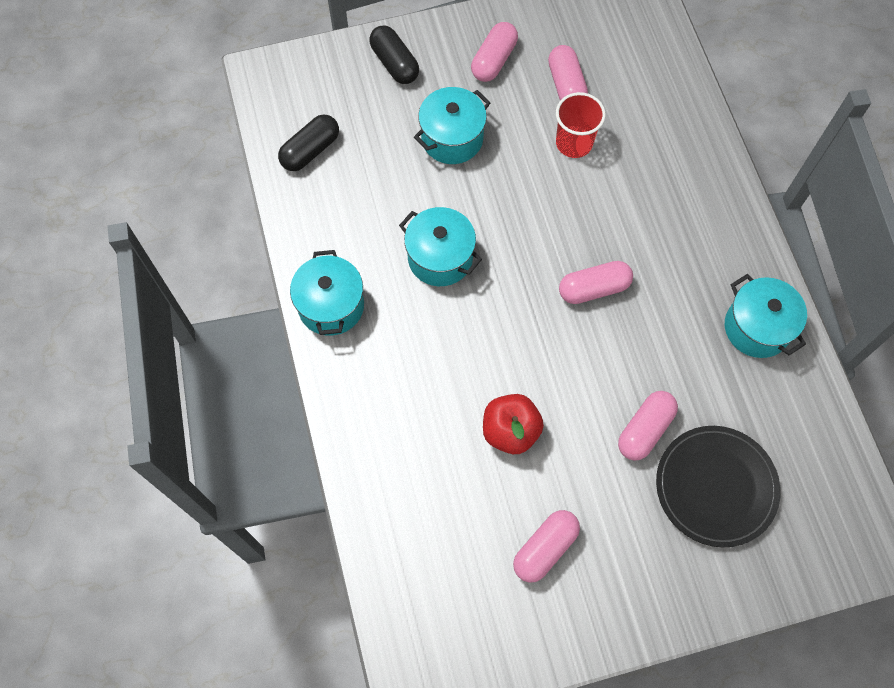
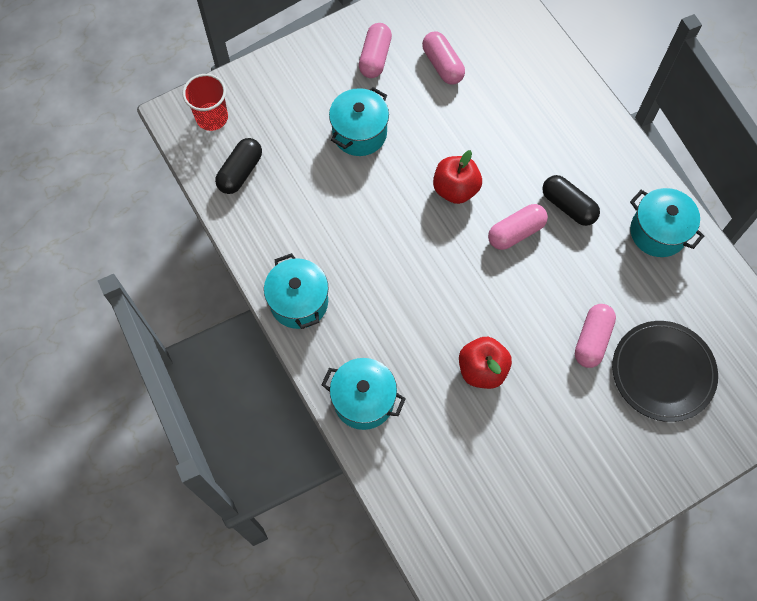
camera: 15 degrees left, 0 degrees up
(394, 63) = (291, 79): black capsule -> black capsule (568, 206)
(440, 258) = (380, 238): turquoise pot -> turquoise pot (363, 400)
(540, 224) = (455, 189): none -> red apple
(545, 548) = (539, 460): pink capsule -> none
(574, 143) = (463, 113): red cup -> red cup (212, 117)

